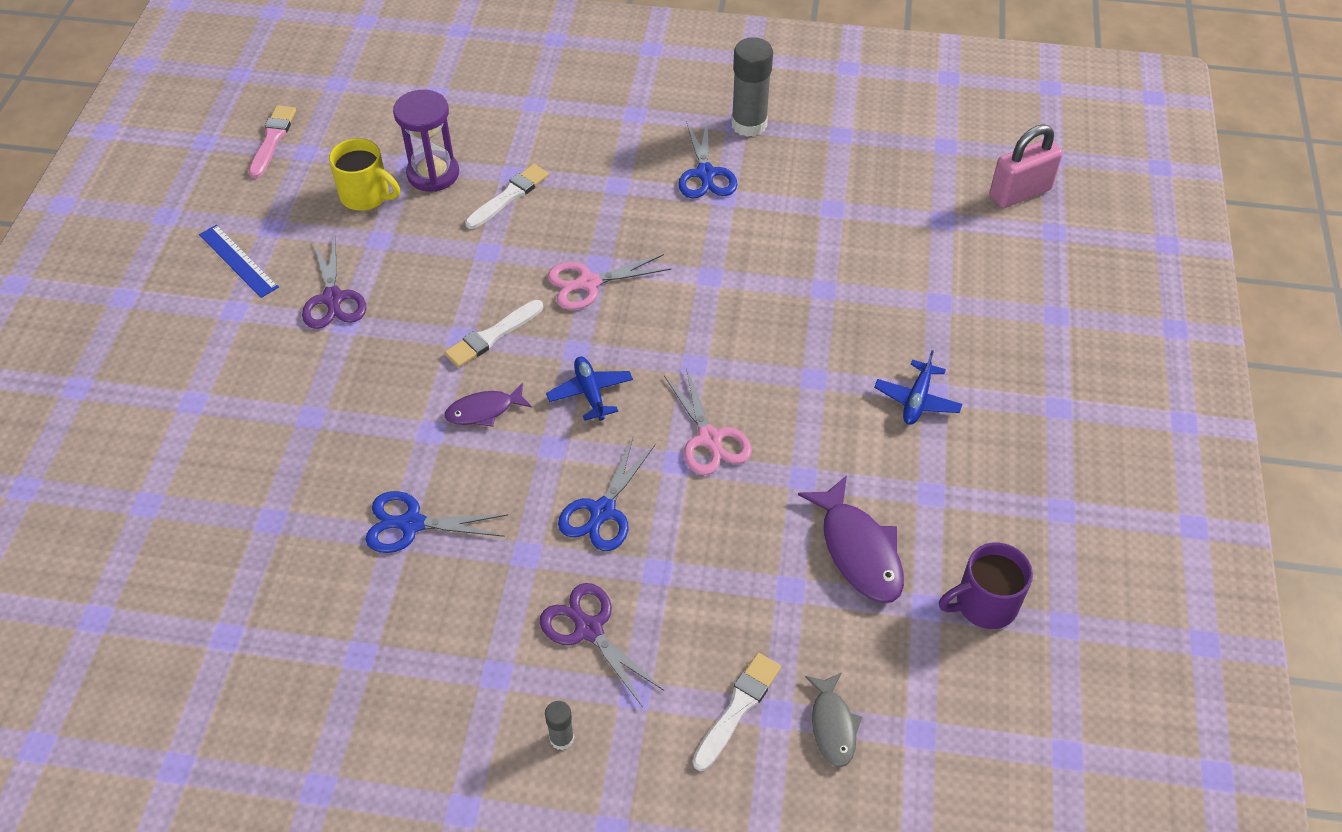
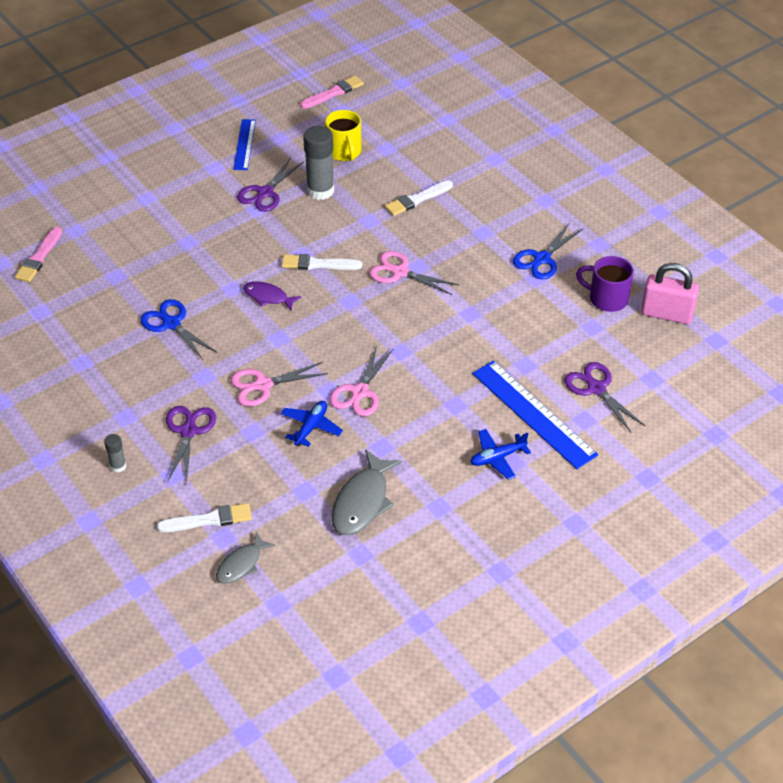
camera: 45 degrees right, 5 degrees down
(139, 572) = (39, 257): none -> pink brush
(433, 174) = (392, 162): purple hourglass -> none
(509, 196) = (417, 199): white brush -> white brush turned 150 degrees clockwise
(590, 393) = (329, 326): blue plane -> blue plane (311, 427)
(603, 511) = (263, 385): blue scissors -> pink scissors
(749, 124) = (606, 249): grey glue stick -> grey glue stick (320, 191)
(858, 550) = (362, 502): purple fish -> grey fish
(891, 331) = (533, 414): none -> blue ruler
(911, 264) = (596, 389): none -> purple scissors
(984, 604) = (391, 578): purple mug -> purple mug (606, 299)
(1020, 193) = (725, 398): pink padlock -> pink padlock (666, 314)

